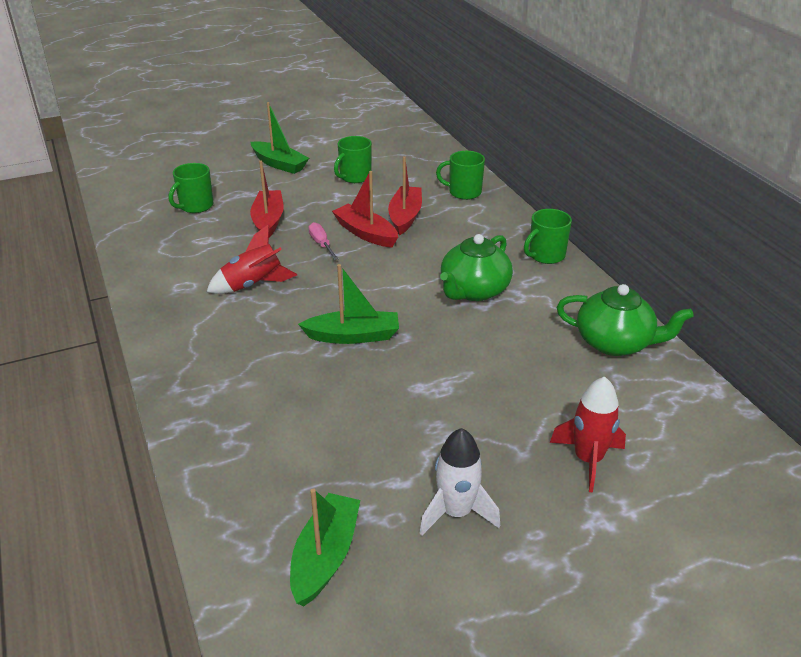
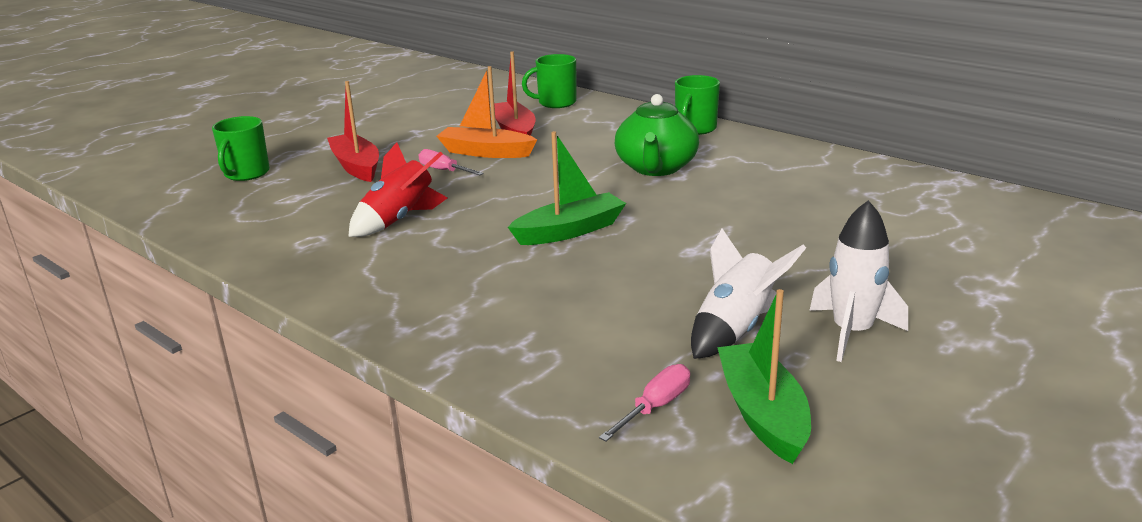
camera: 25 degrees left, 10 degrees down
(264, 520) = (655, 407): none -> pink screwdriver
(279, 164) = (316, 121): green boat -> none
(354, 177) = (420, 114): green mug -> none
(365, 233) = (485, 152): red boat -> orange boat
(379, 474) = (735, 329): none -> white rocket
(588, 459) = (921, 256): red rocket -> none
(615, 343) = (837, 171): green teapot -> none

